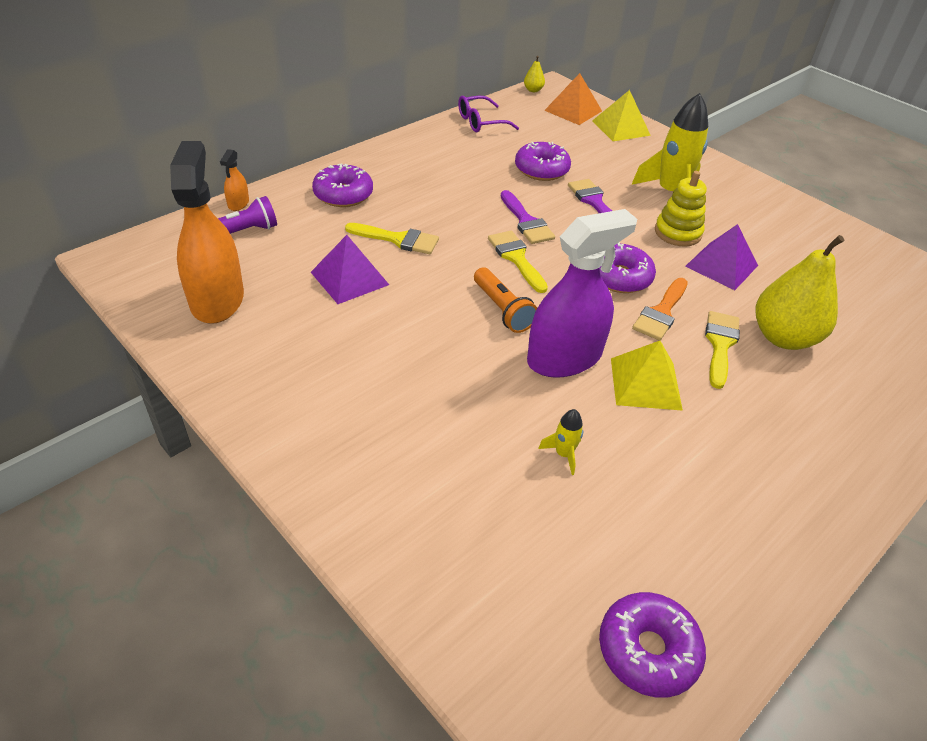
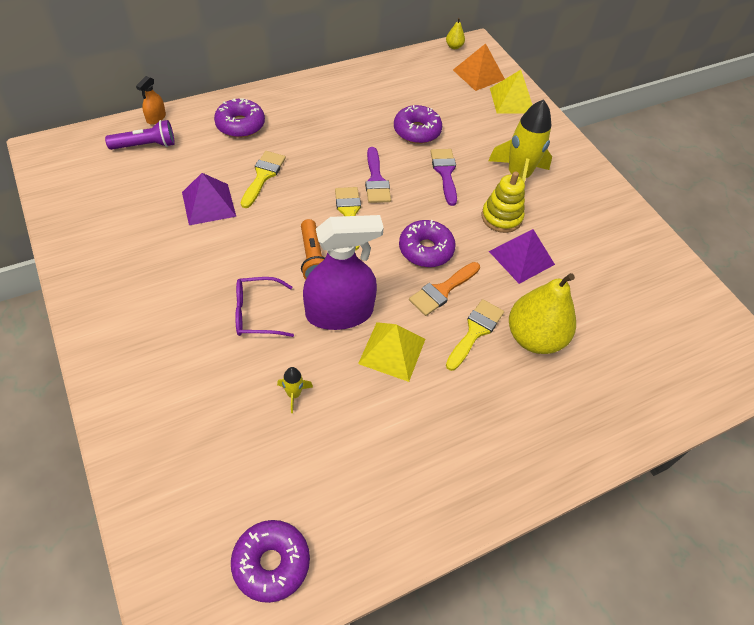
camera: 15 degrees right, 10 degrees up
(217, 299) = (103, 202): orange spray bottle -> none
(398, 239) = (263, 176): yellow brush -> yellow brush turned 105 degrees counterclockwise
(480, 122) = (389, 73): purple glasses -> purple glasses (256, 313)

